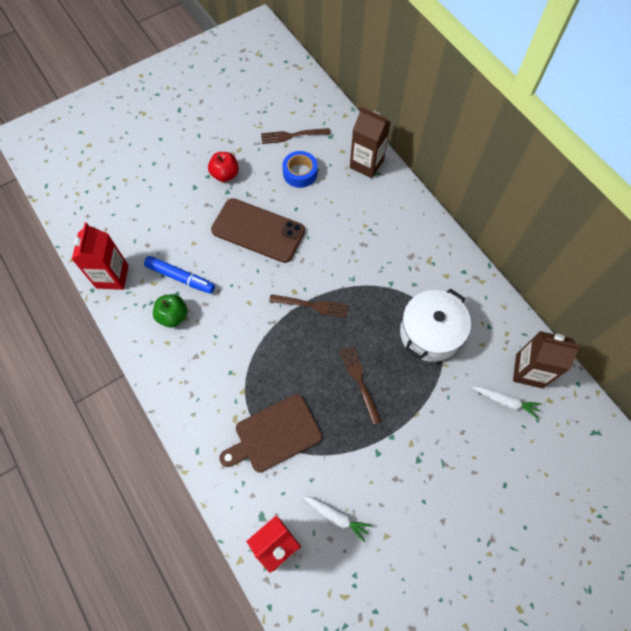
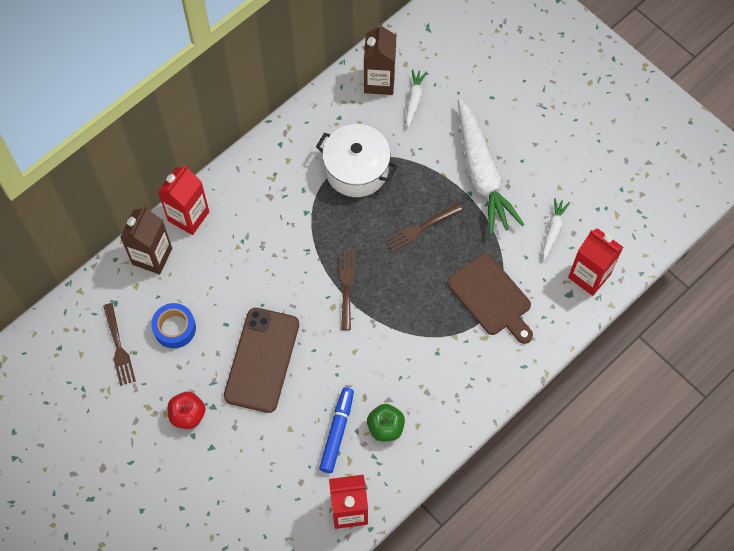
camera: 100 degrees left, 0 degrees up
(399, 193) = (188, 216): none -> red carton
(412, 454) = (482, 173): none -> white carrot

